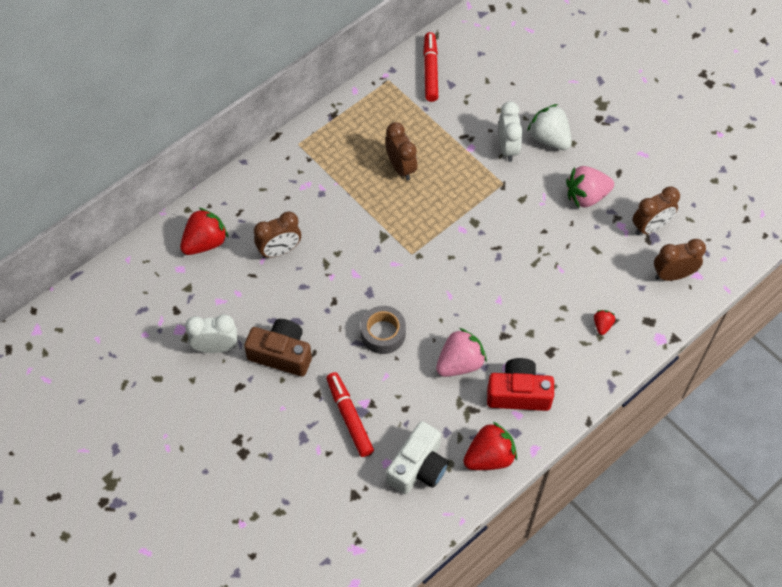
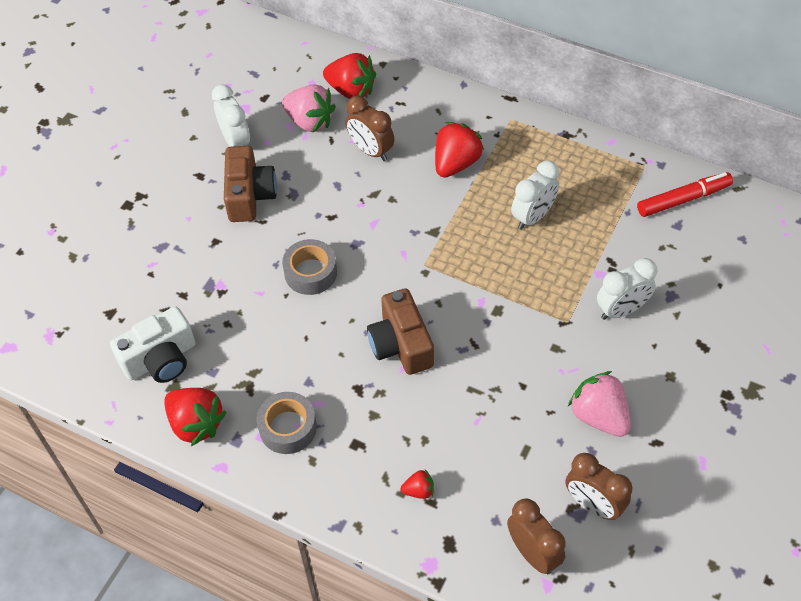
camera: 70 degrees right, 5 degrees down
(324, 197) = (456, 163): none -> red strawberry
(349, 417) = (198, 277): red marker -> none
(401, 167) = (533, 217): brown clock -> white clock
(418, 467) = (160, 359): white camera -> white camera turned 45 degrees counterclockwise
(460, 363) = (304, 356): pink strawberry -> pink strawberry (310, 121)
(477, 294) = (401, 344): none -> brown camera
(518, 393) = (288, 428): red camera -> grey tape
(549, 138) = (661, 349): white strawberry -> none

